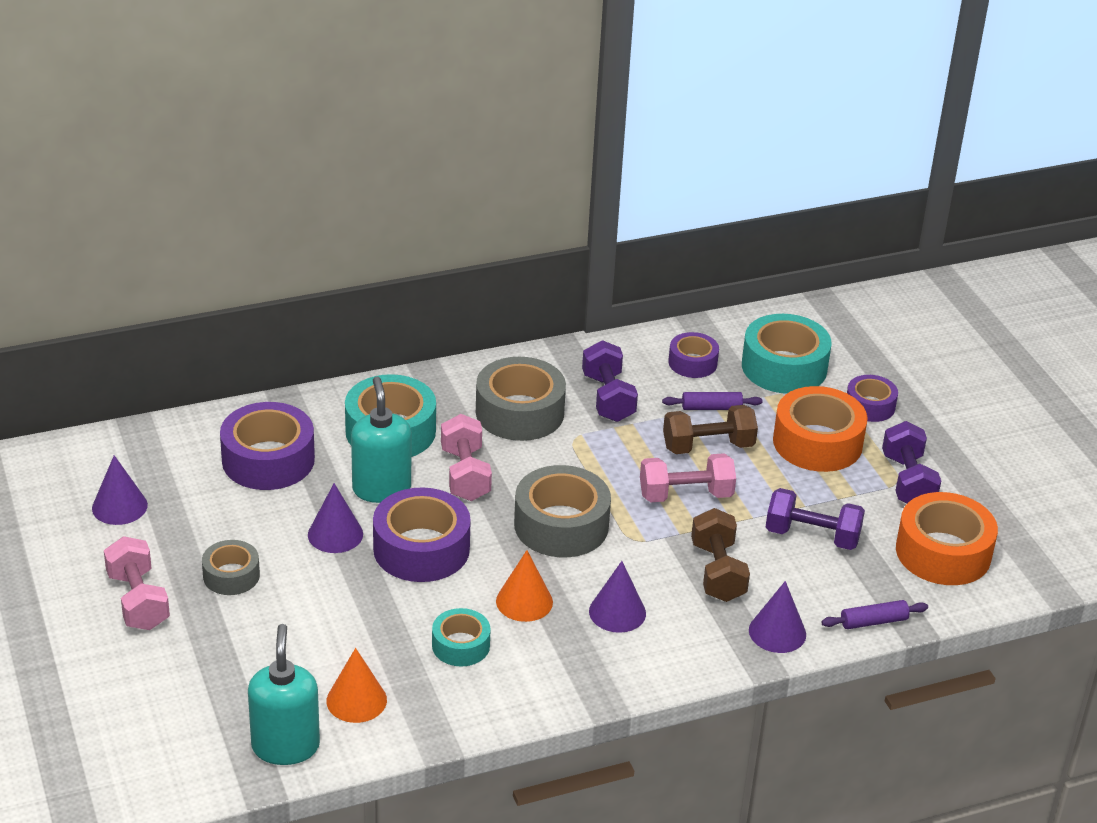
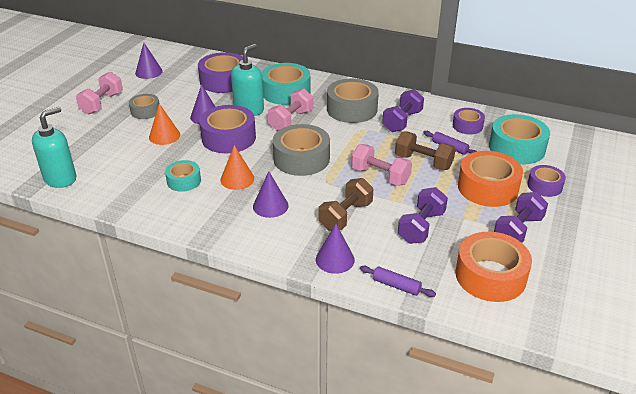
camera: 45 degrees right, 0 degrees up
(356, 700) = (112, 178): orange cone -> orange cone (164, 136)
(812, 536) = (421, 227): purple dumbbell -> purple dumbbell turned 60 degrees clockwise

